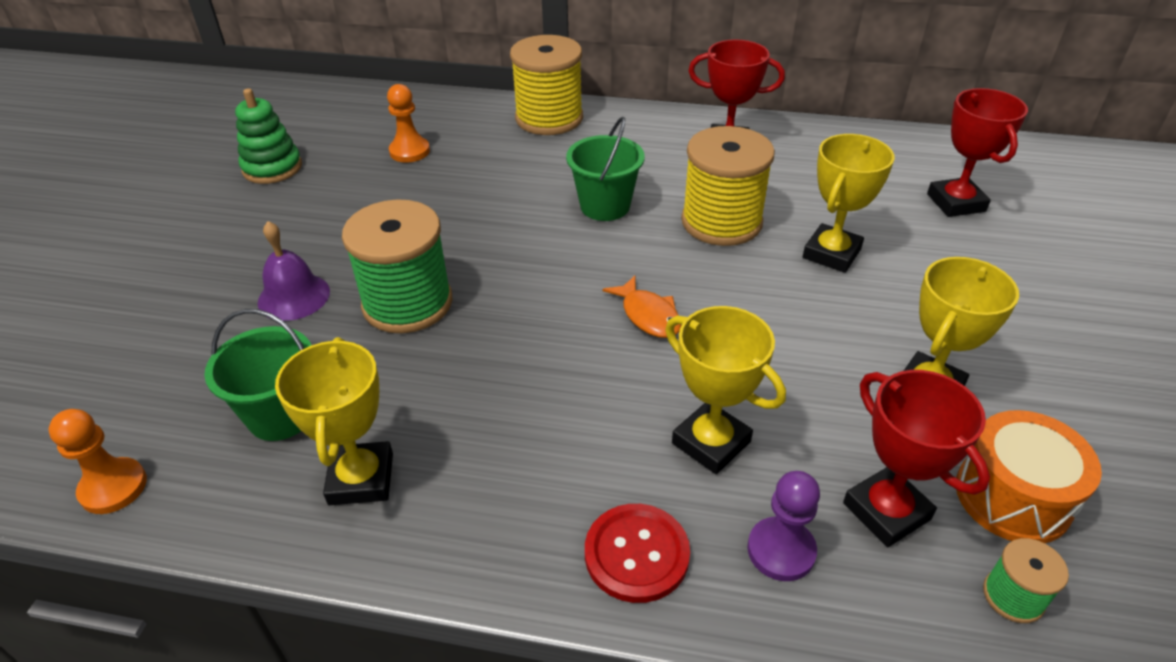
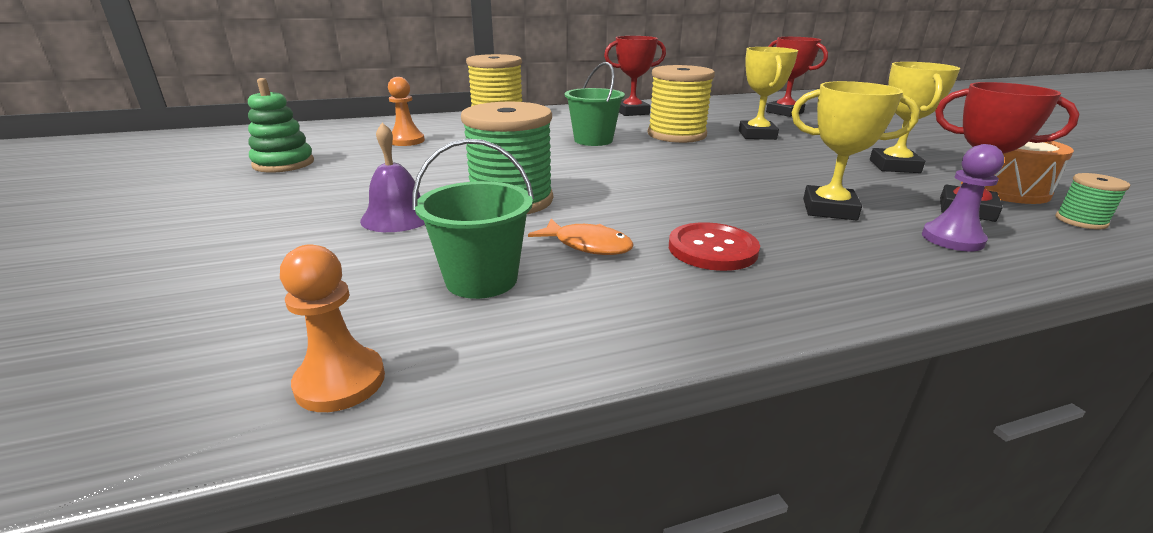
camera: 30 degrees left, 15 degrees down
(361, 479) = (616, 293): yellow trophy -> none
(636, 554) = (882, 266): red button -> red button (712, 249)
(648, 315) = (697, 172): orange fish -> orange fish (587, 245)

